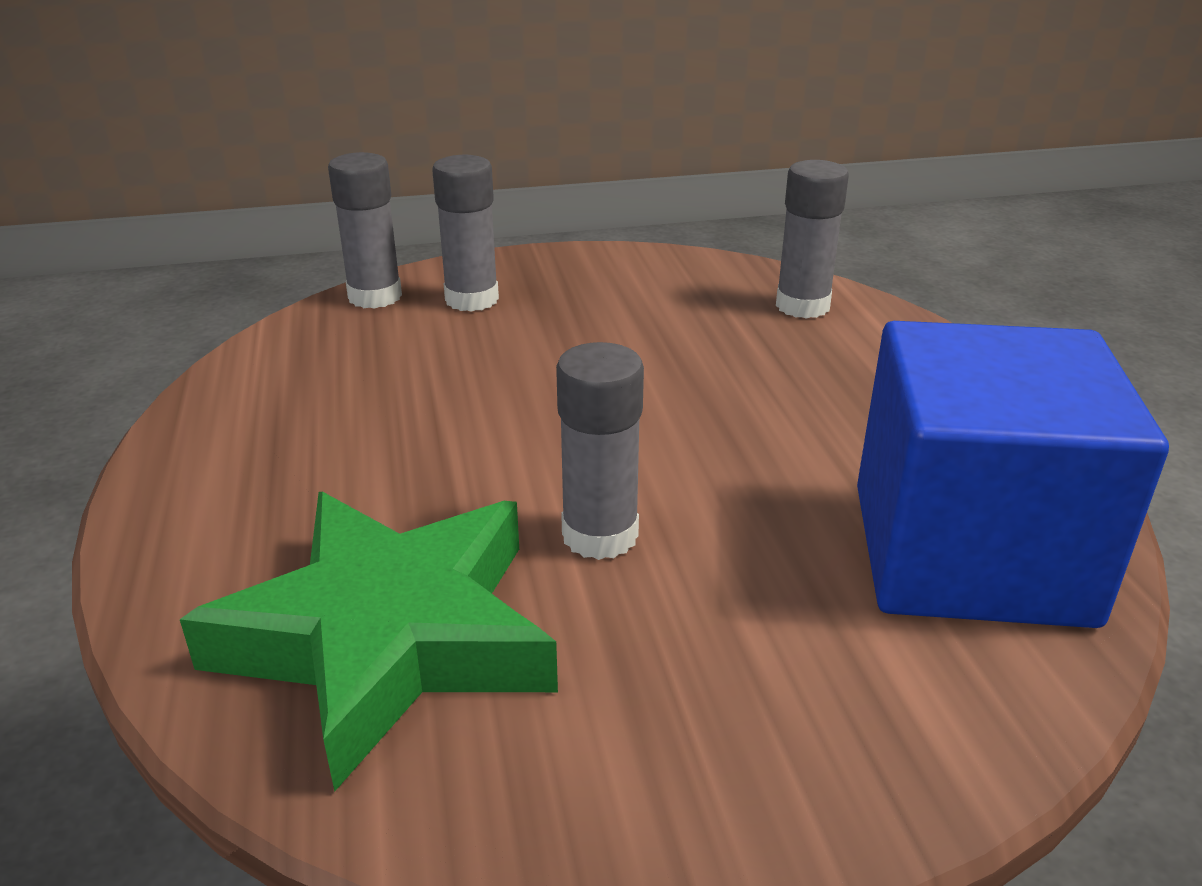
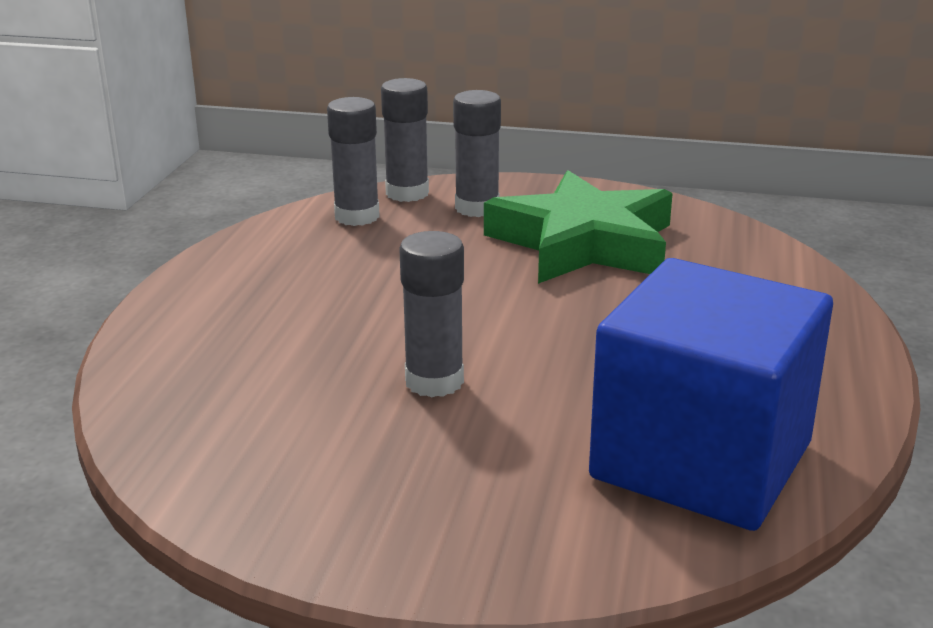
camera: 25 degrees right, 5 degrees down
(388, 639) = (250, 405): green star -> green star (583, 243)
(802, 306) = (745, 262): grey glue stick -> grey glue stick (357, 216)

